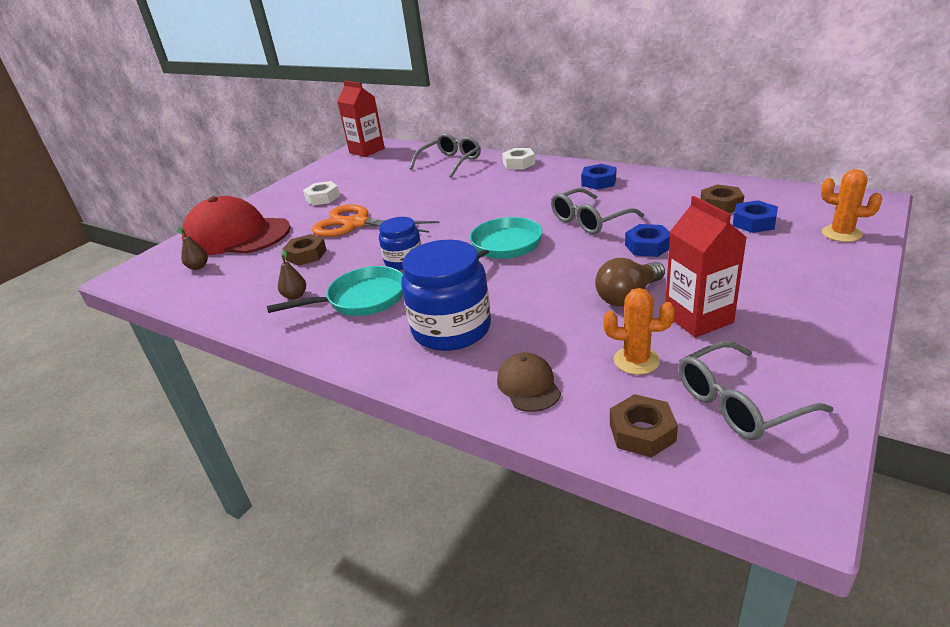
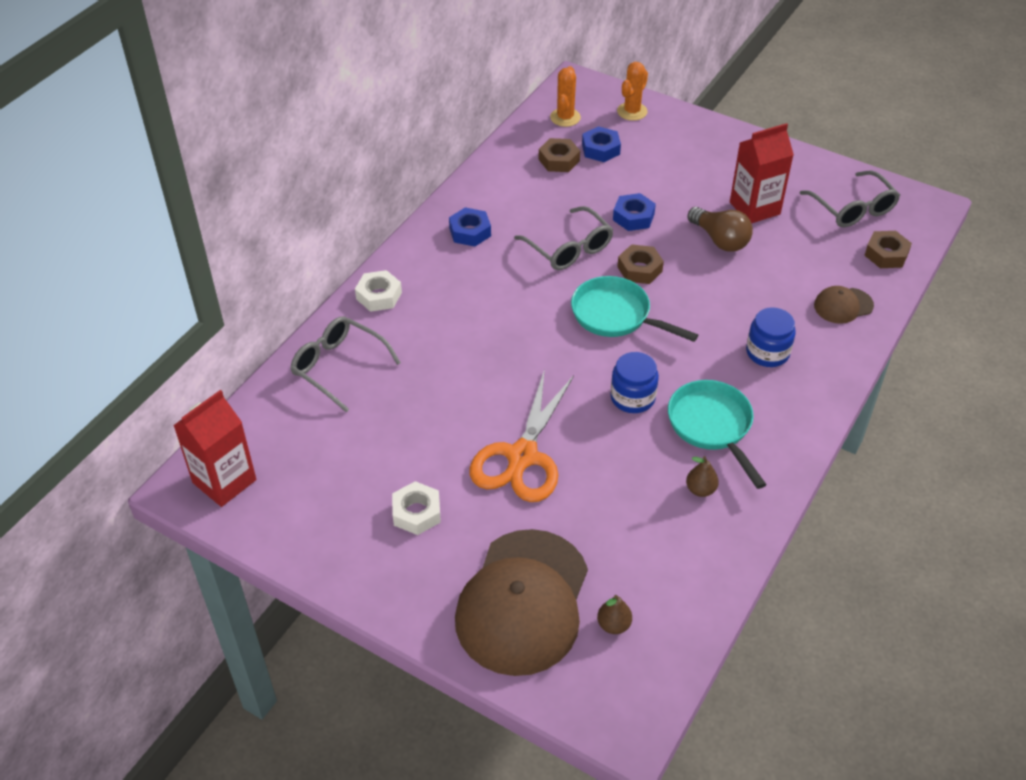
camera: 95 degrees left, 15 degrees up
(237, 235) = (523, 602): red cap -> brown cap
(306, 255) = (601, 498): brown nut -> brown nut (639, 269)
(451, 329) = (767, 352): blue jar -> blue jar, size x0.59
(636, 360) = (809, 247): orange cactus -> orange cactus (565, 117)

